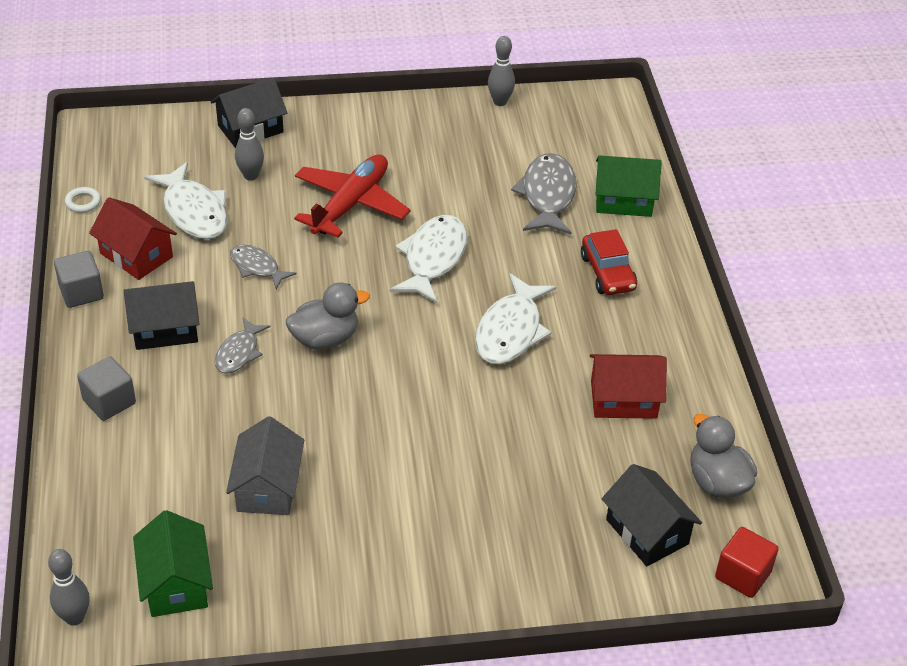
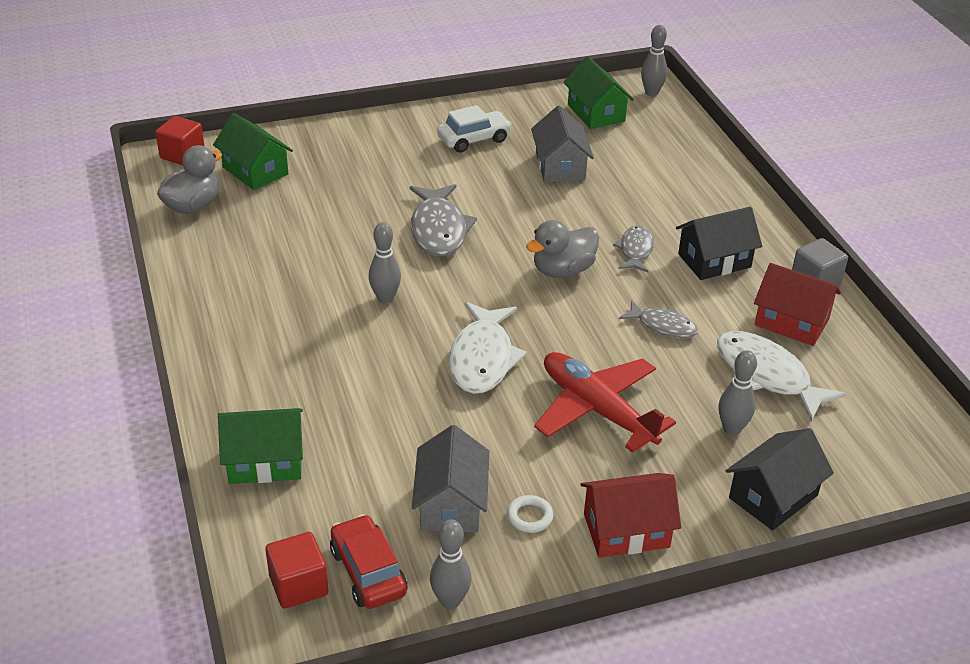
camera: 170 degrees right, 5 degrees down
(83, 202) = (892, 370): white ring -> white ring (529, 517)
(109, 402) = (721, 203): grey cube -> none
(351, 204) = (597, 409): red plane -> red plane turned 120 degrees clockwise
(360, 552) = (474, 139): none -> white car
(486, 155) = (451, 504): none -> grey house
(510, 330) = (385, 298): white fish -> grey bowling pin
(547, 196) = (363, 454): grey fish -> grey fish (438, 229)
(599, 122) = (298, 585): none -> red cube
(608, 273) = (286, 368): red car -> red car (368, 572)
(623, 399) = (271, 254): red house -> red house (626, 530)
(647, 532) = (255, 171): black house -> green house
(717, 482) = (192, 206): grey duck -> grey duck turned 105 degrees counterclockwise

